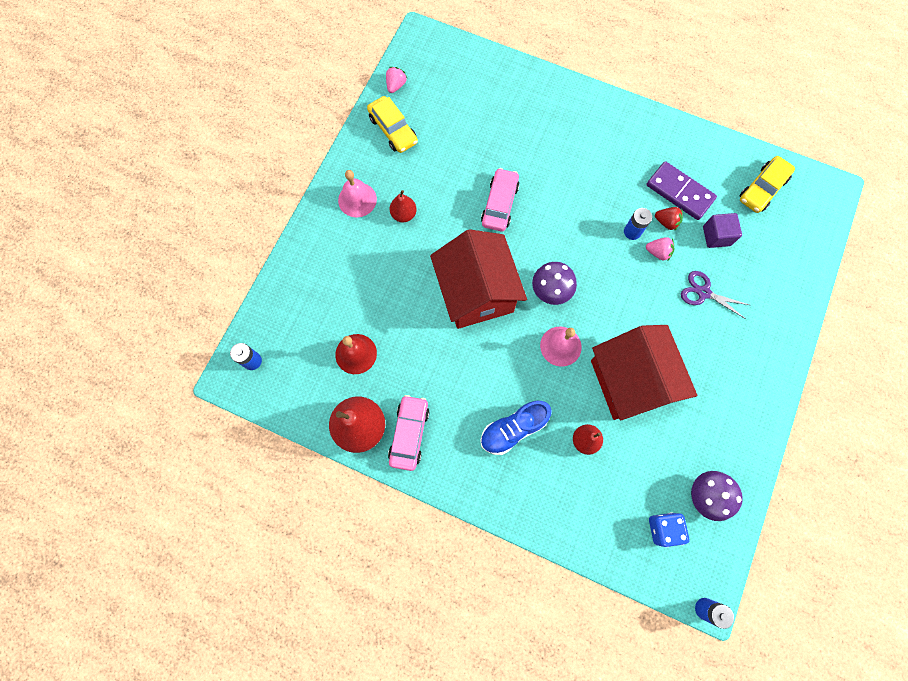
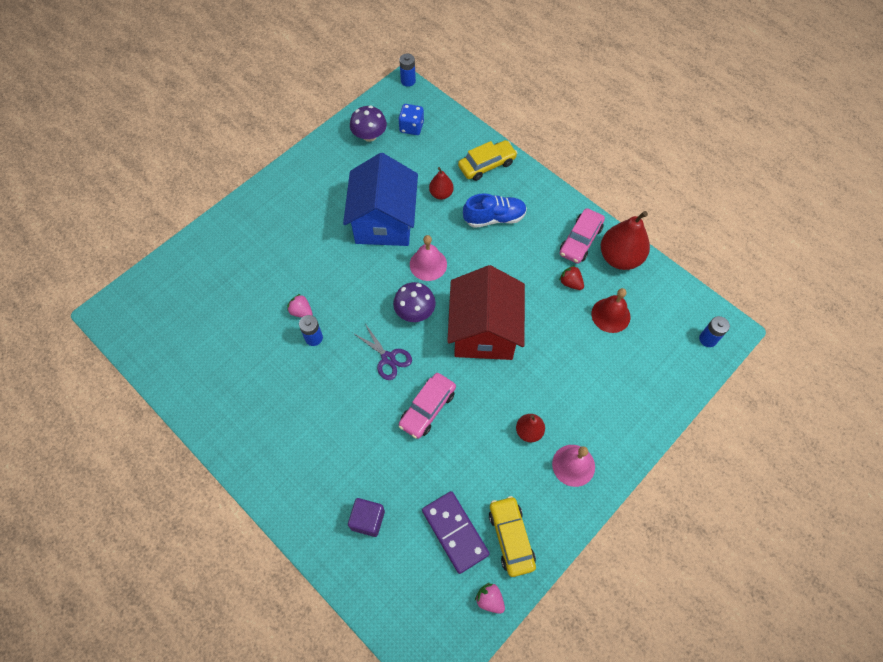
camera: 160 degrees left, 10 degrees down
(396, 85) = (489, 599): pink strawberry -> pink strawberry turned 90 degrees clockwise
(630, 381) = (384, 221): red house -> blue house
(666, 222) = (277, 336): red strawberry -> red strawberry (570, 283)
(679, 192) = (247, 359): purple domino -> purple domino (455, 532)
(703, 292) = (283, 266): purple scissors -> purple scissors (388, 358)
(716, 236) = (240, 308): purple cube -> purple cube (368, 520)
(762, 189) = (168, 336): yellow car -> yellow car (487, 165)

